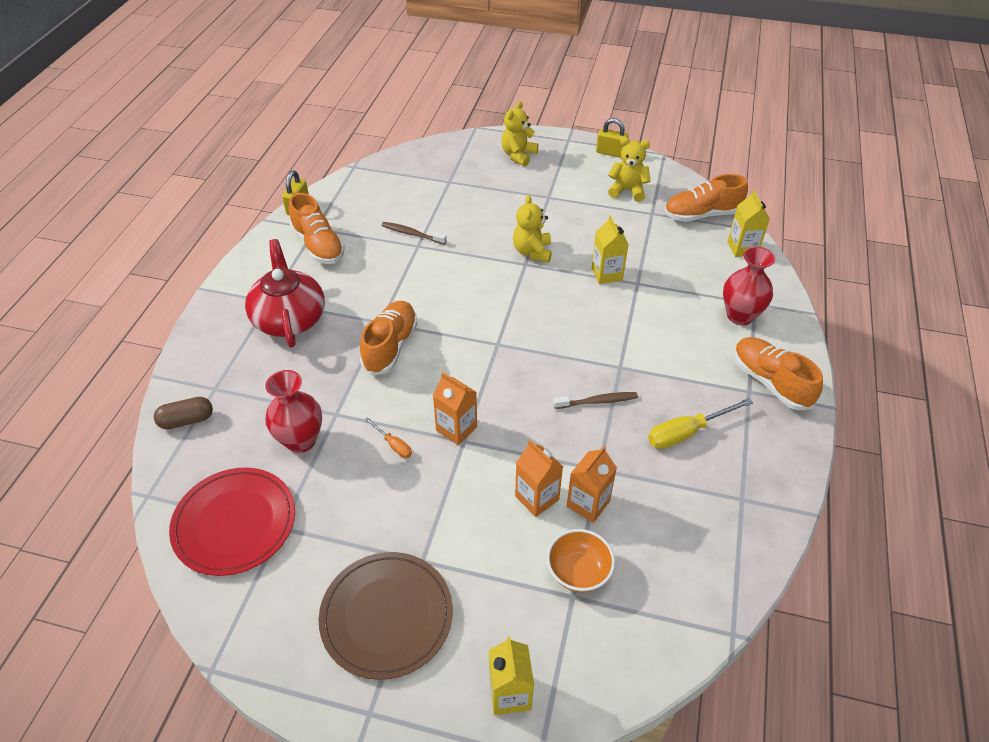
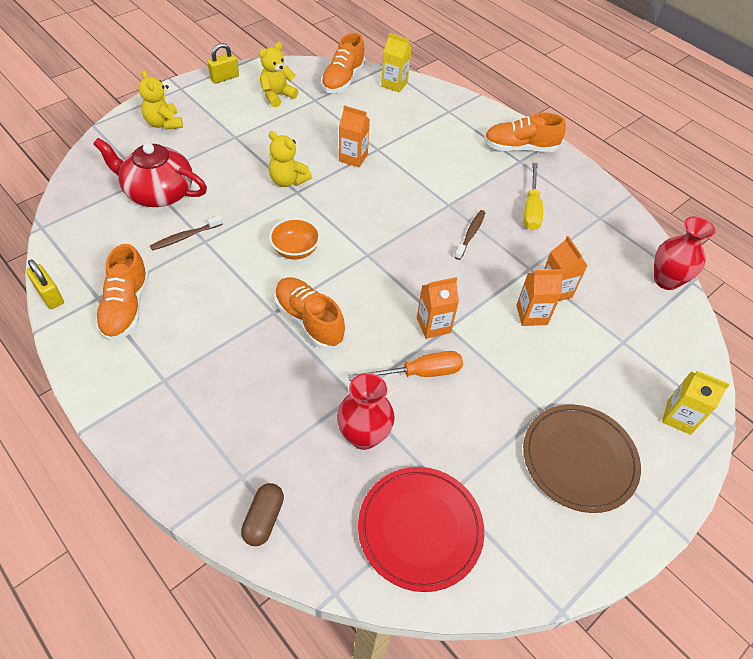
camera: 60 degrees left, 5 degrees up
(289, 318) = (203, 375): red teapot -> red teapot (158, 192)
(318, 246) = (126, 307): orange shoe -> orange shoe turned 90 degrees clockwise
(393, 445) = (419, 373): orange screwdriver -> orange screwdriver, size x1.84
(578, 572) = (606, 328): orange bowl -> orange bowl (295, 250)
(607, 274) = (353, 157): yellow carton -> orange carton
(740, 316) = (453, 124): red vase -> red vase (666, 280)

